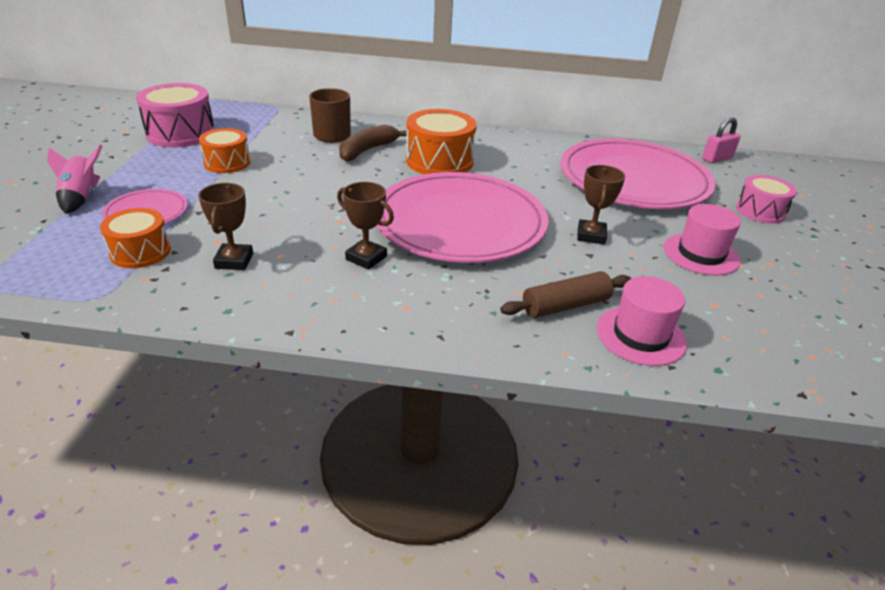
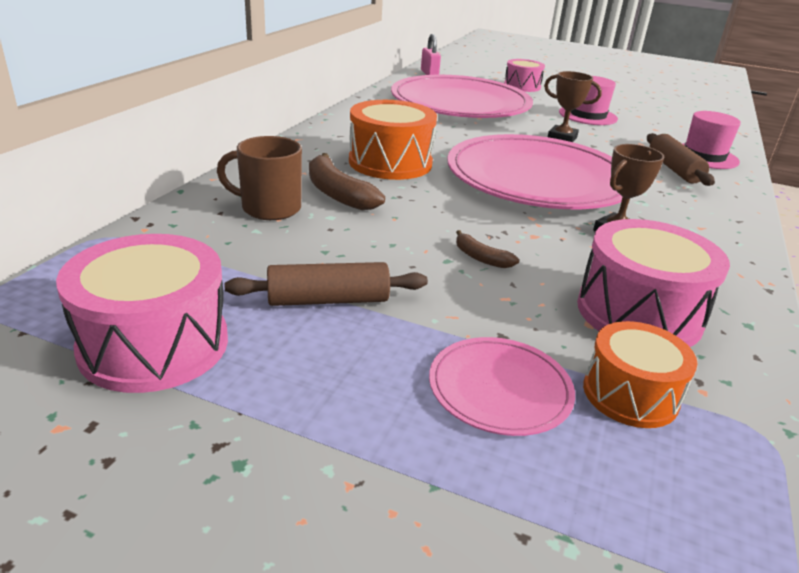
camera: 75 degrees left, 5 degrees down
(81, 198) = (427, 480): pink rocket -> none
(227, 163) = (328, 300): orange drum -> brown rolling pin
(234, 261) = (639, 313): brown trophy -> pink drum
(294, 202) = (481, 258): none -> brown banana

